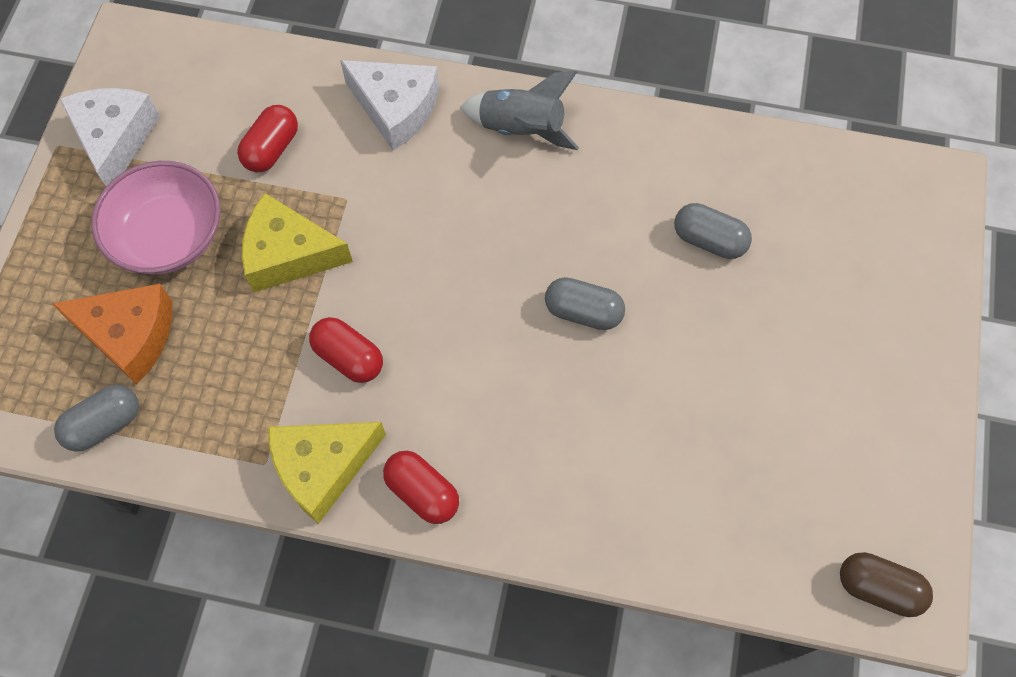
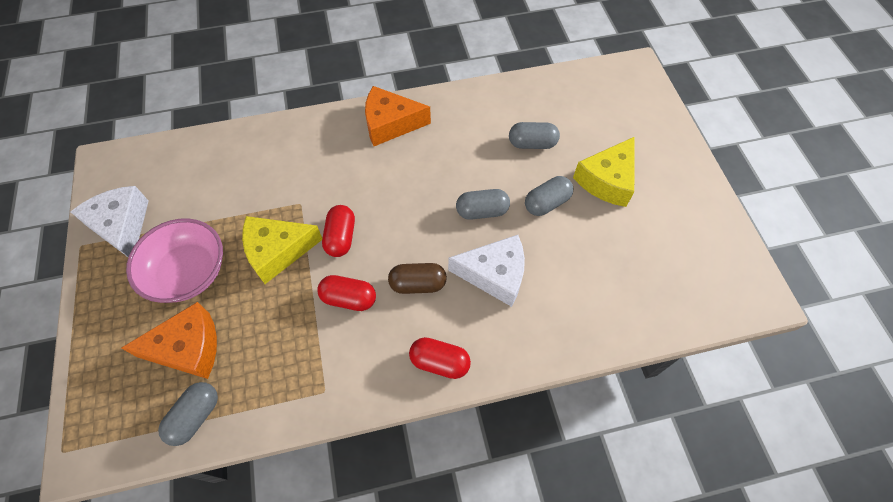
camera: 25 degrees left, 5 degrees down
(271, 149) = (236, 192): red capsule -> red capsule (341, 237)
(322, 468) = (365, 376): yellow cheese -> yellow cheese (607, 180)
(396, 109) = (306, 140): white cheese -> white cheese (494, 274)
(521, 129) = (390, 124): grey rocket -> orange cheese
(681, 338) = (546, 203): none -> grey capsule
(878, 588) = (735, 295): brown capsule -> brown capsule (418, 284)

